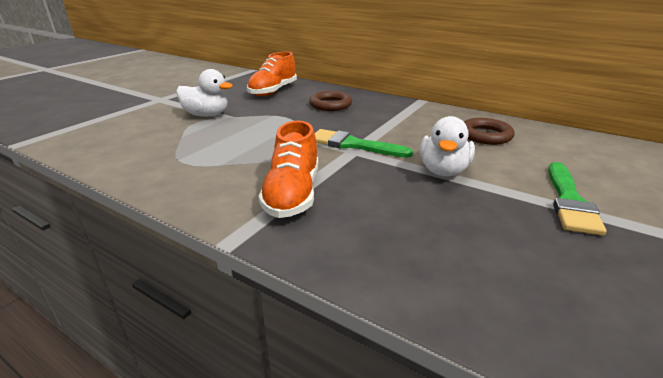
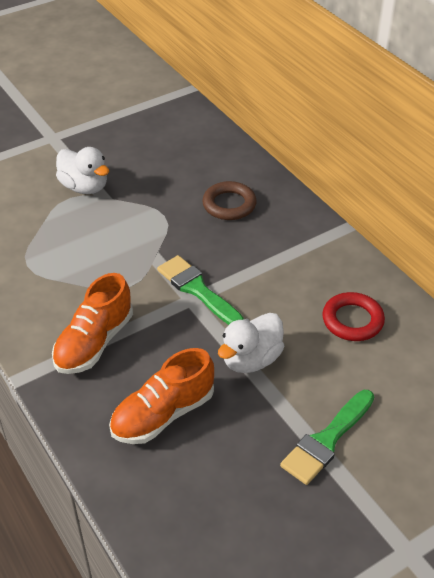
camera: 25 degrees right, 15 degrees up
(273, 91) = (183, 153): orange shoe -> orange shoe (163, 414)
(485, 135) = (352, 320): brown ring -> red ring

